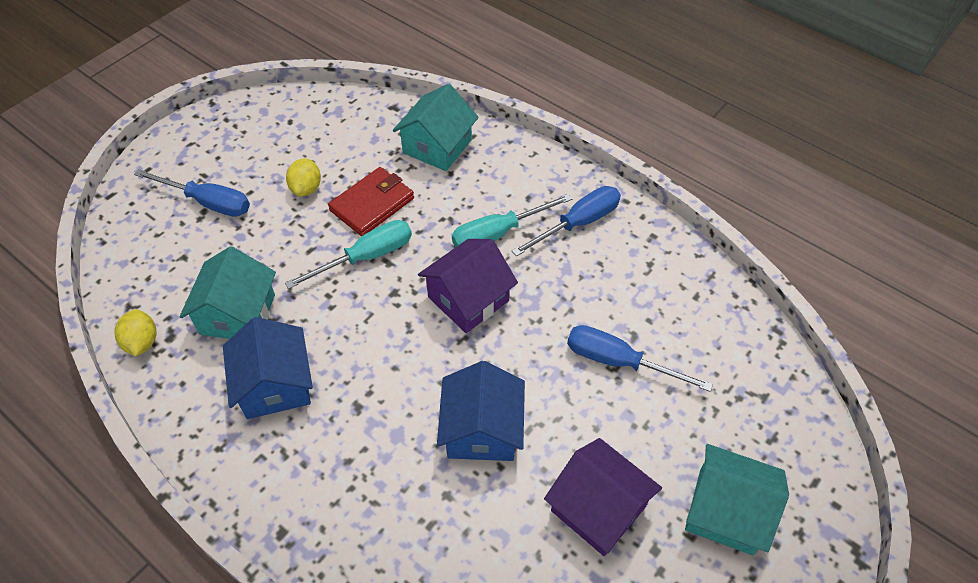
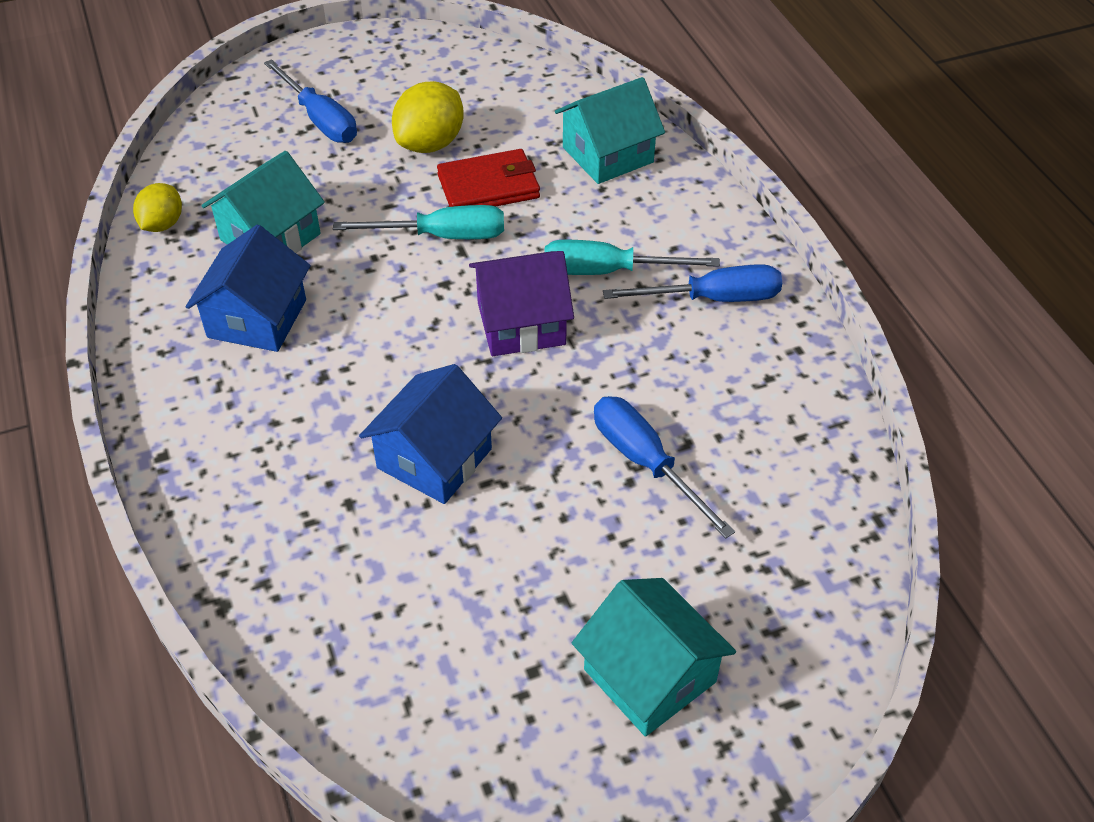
camera: 30 degrees right, 5 degrees down
(306, 188) = (430, 144): yellow lemon -> yellow lemon, size x1.57
(598, 508) = (501, 597): purple house -> none

